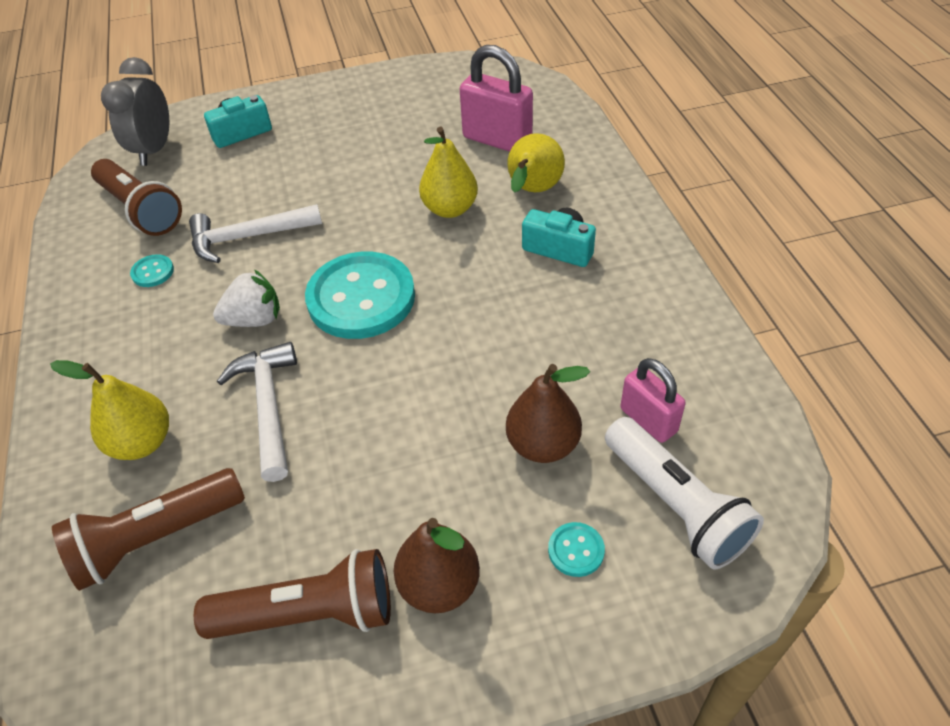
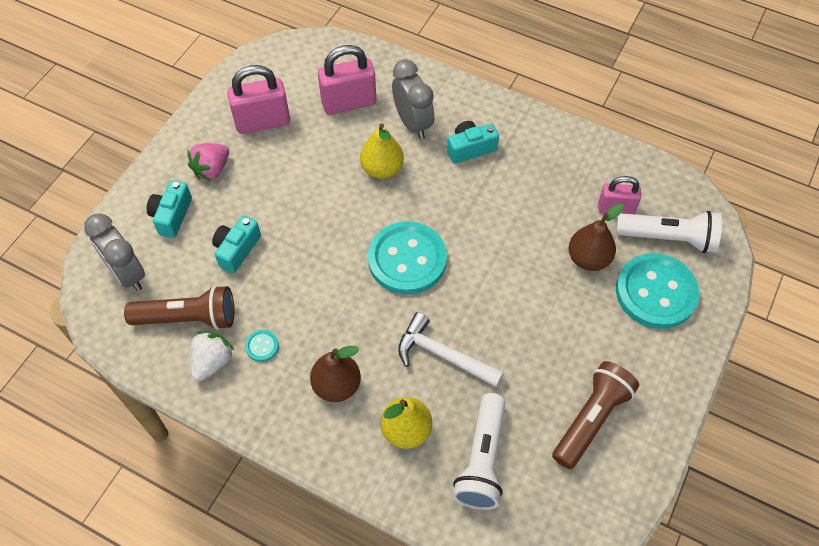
camera: 50 degrees left, 10 degrees up
(156, 539) = (482, 460): brown flashlight -> white flashlight
(245, 188) = (237, 250): none -> turquoise camera
(248, 237) = (288, 279): white hammer -> none
(254, 319) = (367, 320): white strawberry -> white strawberry (212, 362)
(316, 120) = (212, 169): none -> pink strawberry
(404, 111) = (262, 122): none -> pink padlock
(439, 585) = (625, 357): brown pear -> brown pear (337, 385)
(532, 191) = (413, 123): yellow pear -> grey clock
(576, 550) = (656, 292): turquoise button -> turquoise button, size x2.49

